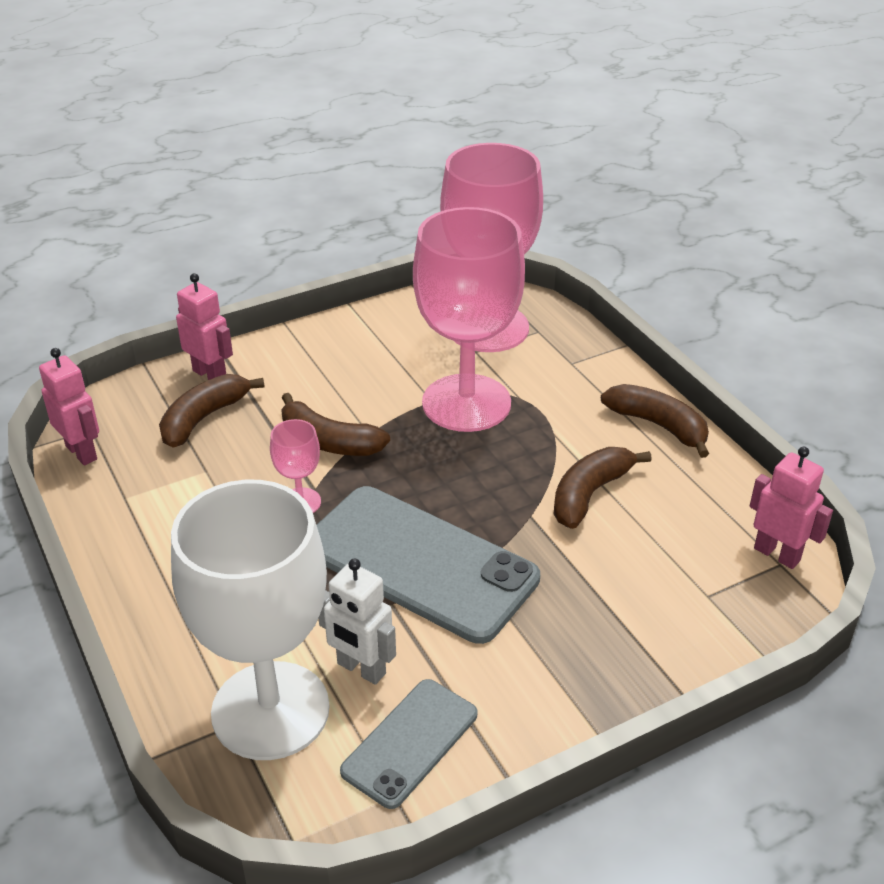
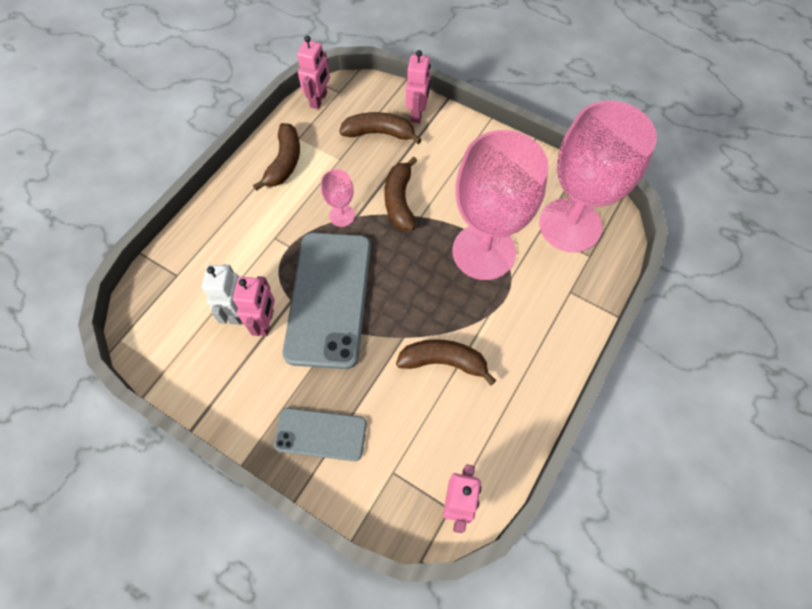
camera: 60 degrees right, 25 degrees up
(270, 710) = (191, 286): white goblet -> none
(405, 643) = (266, 322): none -> pink robot
(410, 743) = (200, 360): grey phone -> grey phone (320, 434)
(658, 425) = (541, 375): brown banana -> brown banana (284, 162)

